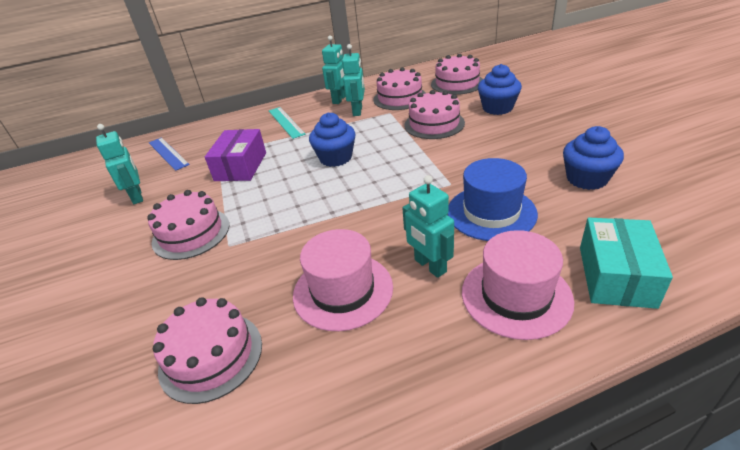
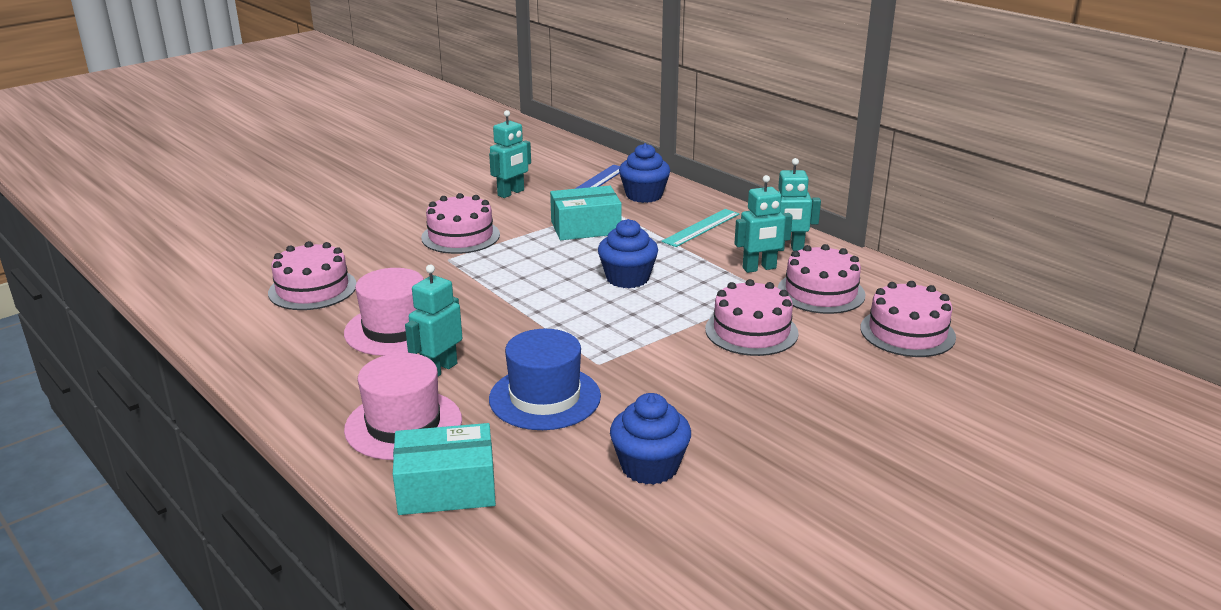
camera: 65 degrees right, 10 degrees down
(241, 166) = (585, 228): purple box -> turquoise box
(497, 108) = (835, 378): blue cupcake -> blue cupcake (644, 195)

